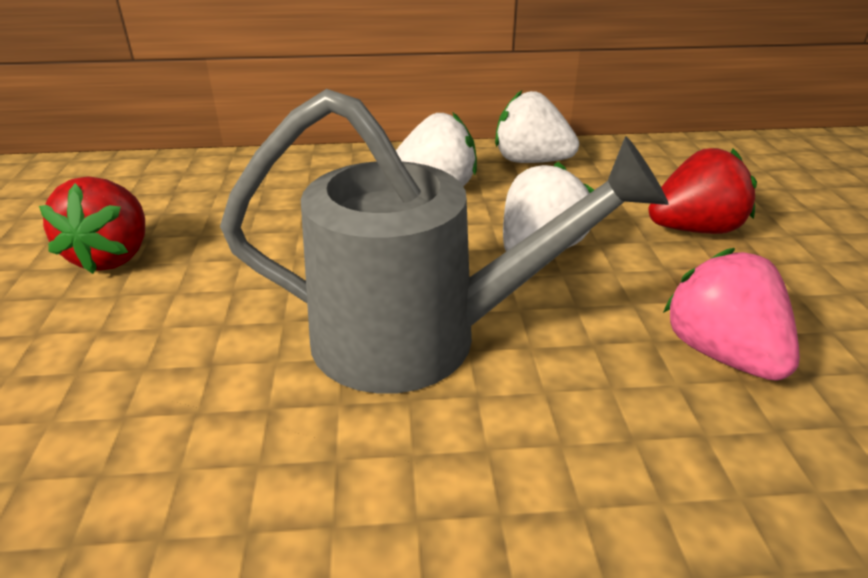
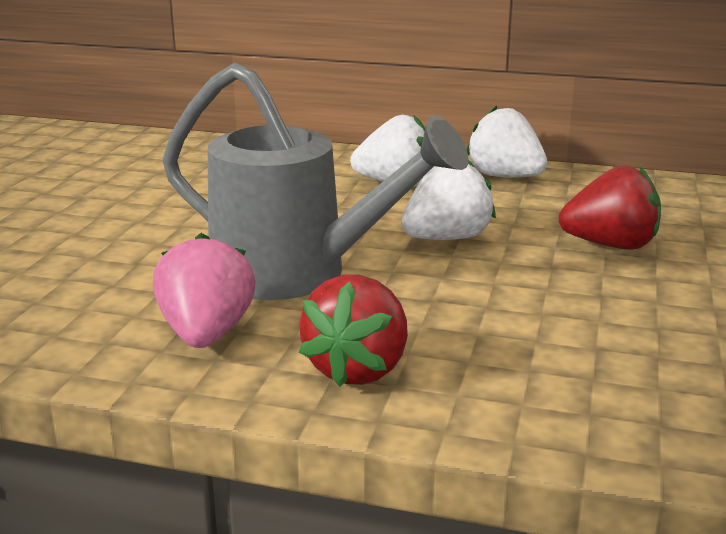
camera: 20 degrees right, 10 degrees down
(113, 257) = (107, 194): red strawberry -> red strawberry (358, 369)
(721, 353) = (535, 323): pink strawberry -> pink strawberry (206, 334)

